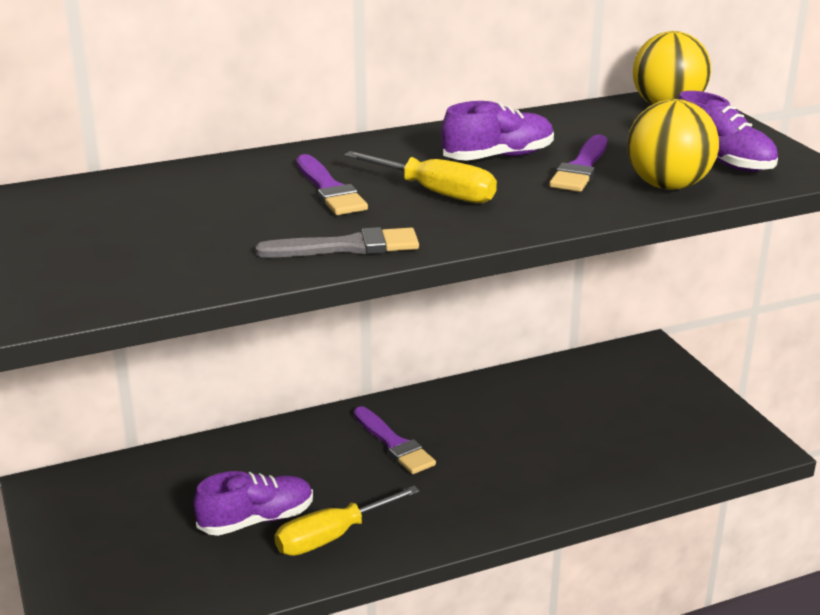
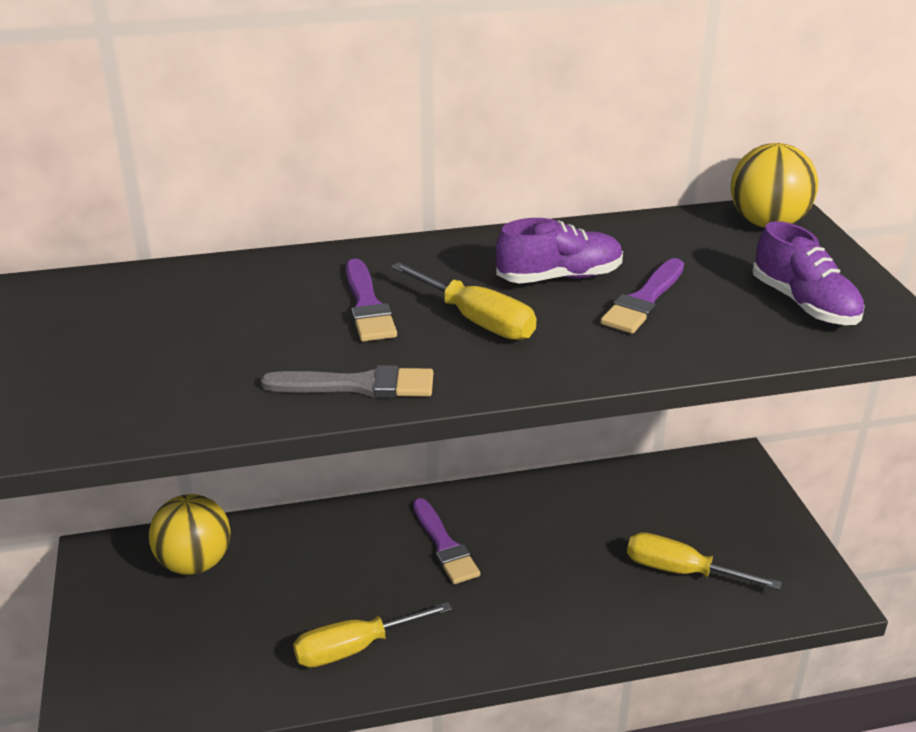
camera: 10 degrees right, 5 degrees up
(257, 520) = (287, 618): purple shoe -> none
(622, 441) = (681, 571): none -> yellow screwdriver
(668, 185) = (732, 333): yellow ball -> yellow ball (195, 563)

